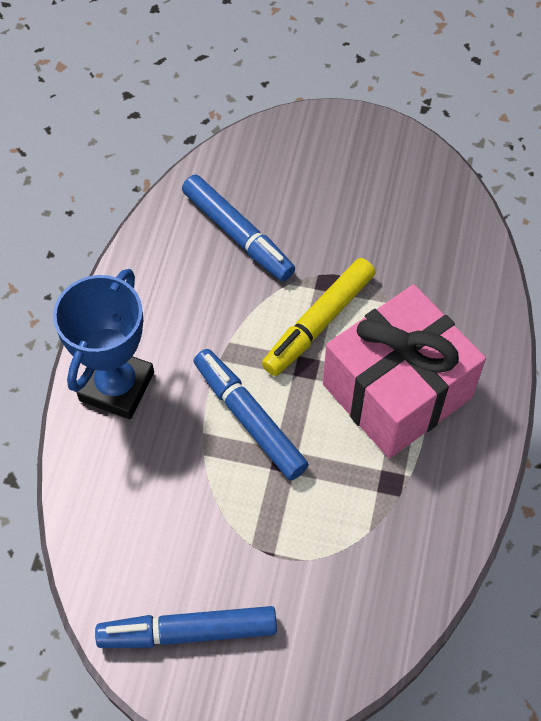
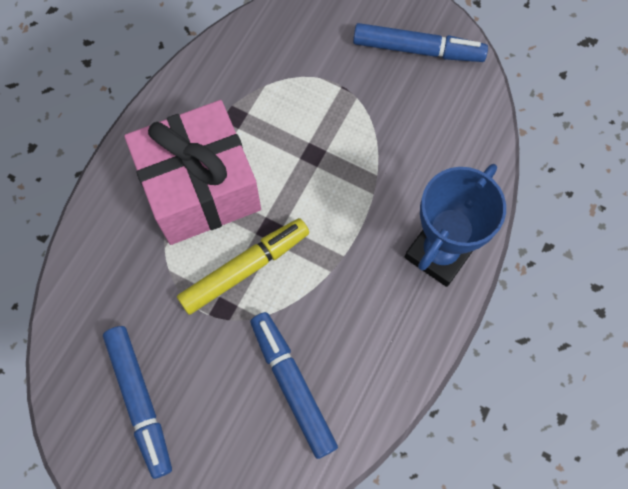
camera: 165 degrees left, 10 degrees up
(249, 419) = (331, 195): blue marker -> blue marker (140, 401)

